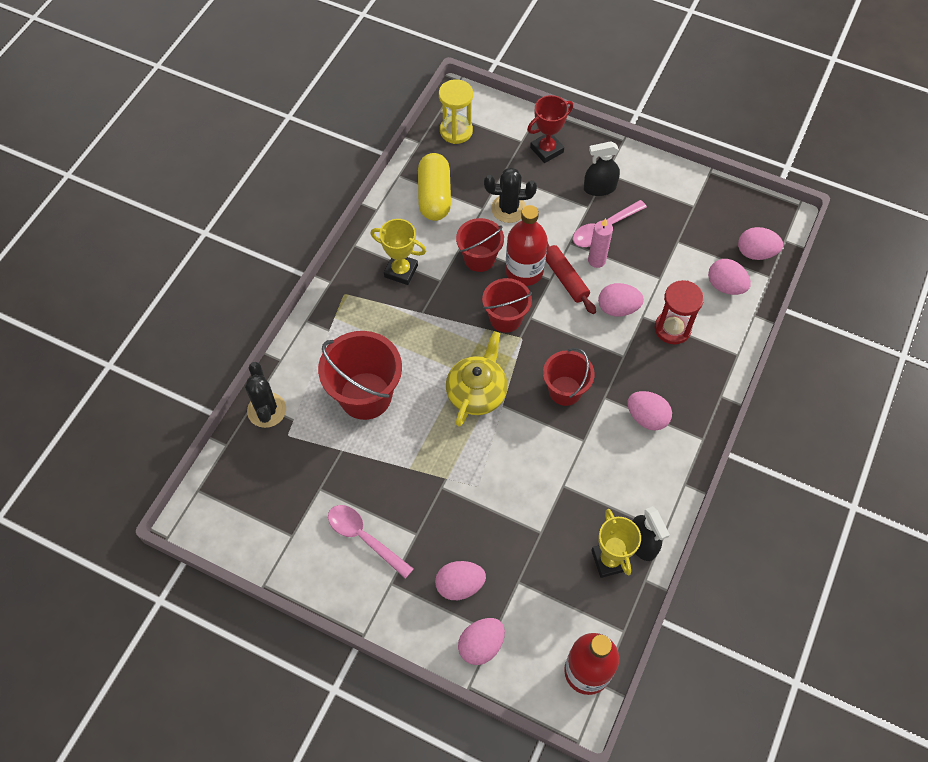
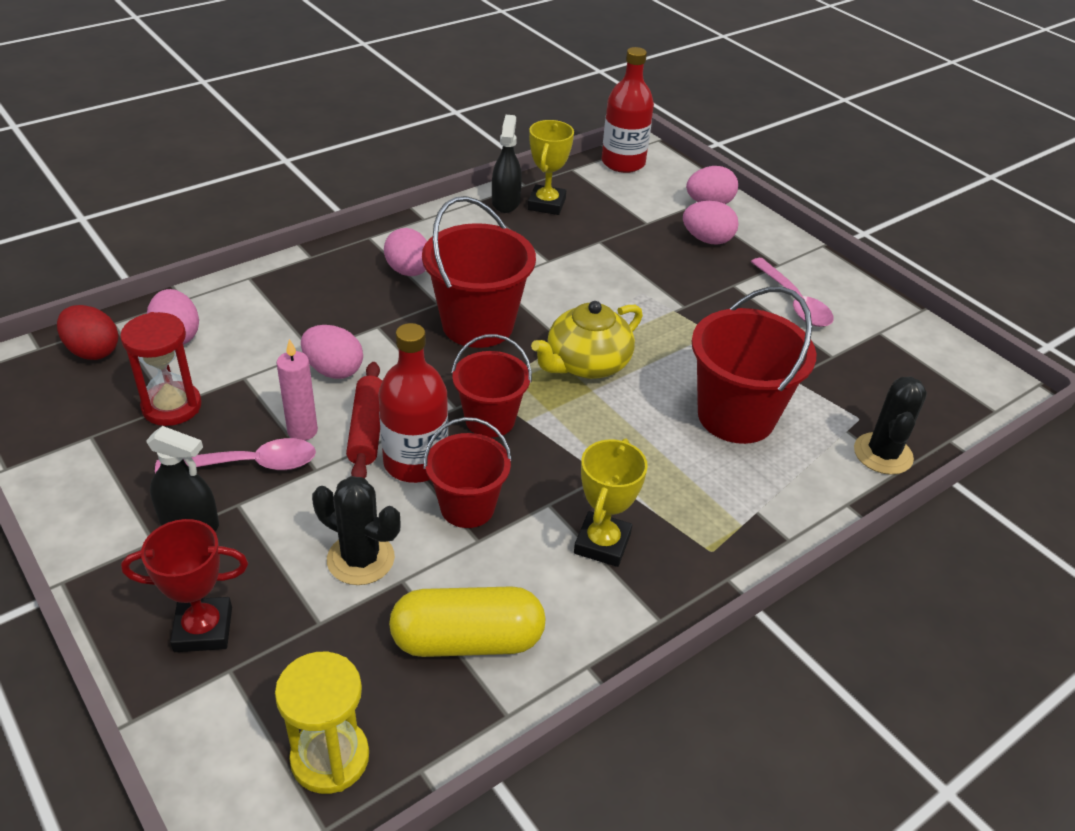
camera: 155 degrees left, 20 degrees down
(401, 271) = (602, 543): yellow trophy -> yellow trophy turned 60 degrees clockwise
(434, 196) = (467, 640): yellow capsule -> yellow capsule turned 60 degrees clockwise
(565, 390) = (478, 325): red bucket -> red bucket, size x1.59
(672, 328) = (291, 325): red hourglass -> red hourglass (172, 406)
(755, 253) = (93, 351): pink egg -> red egg

